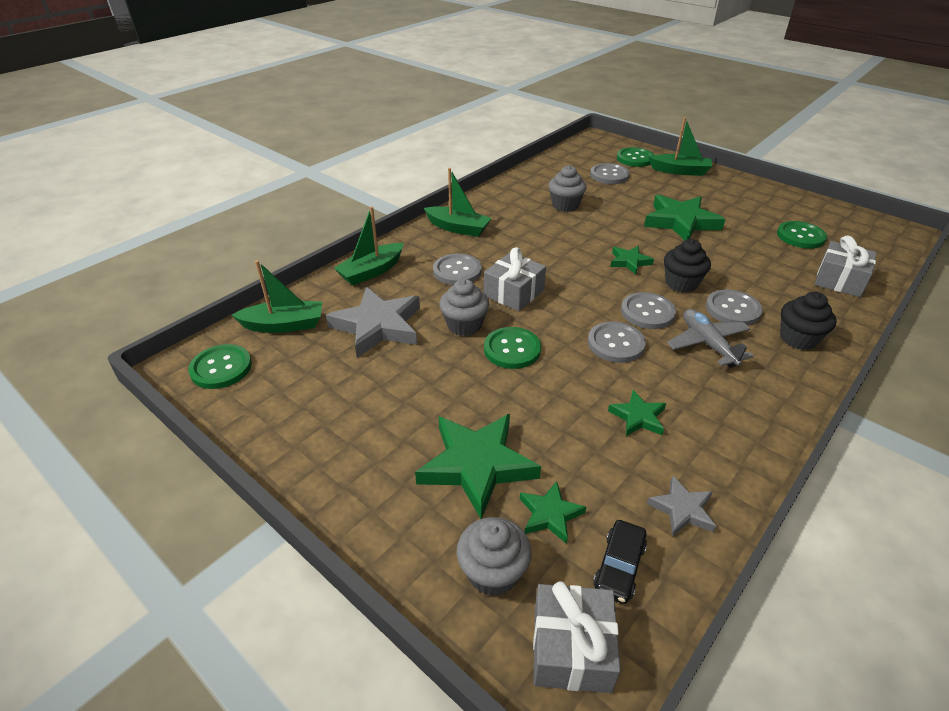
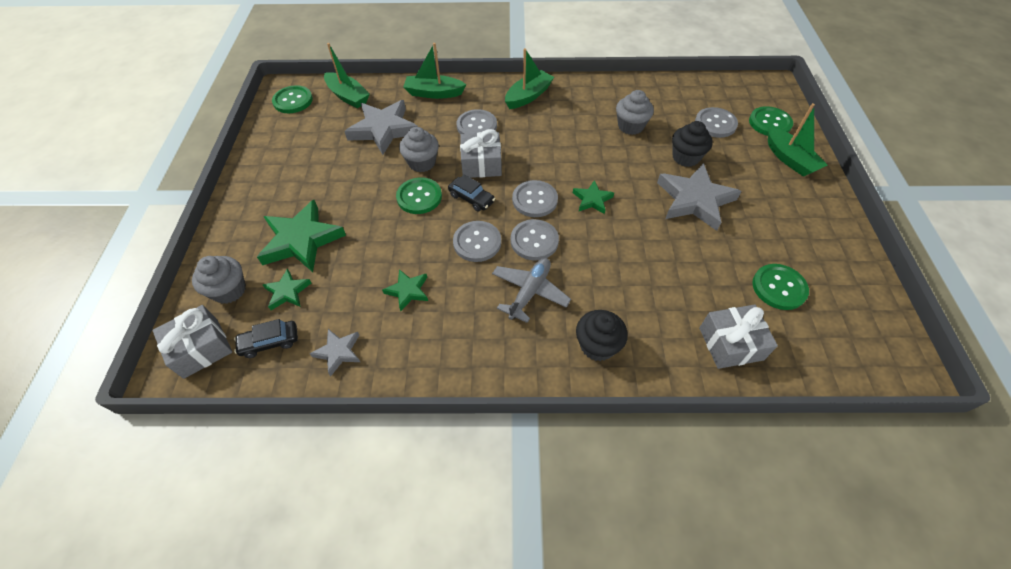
camera: 50 degrees right, 15 degrees up
(458, 228) = (528, 96): green boat -> green boat turned 120 degrees counterclockwise
(553, 320) = (471, 198): none -> black car
(681, 222) = (695, 200): green star -> grey star
(681, 283) = (597, 242): black cupcake -> black cupcake (685, 157)
(732, 309) = (594, 288): grey button -> grey button (534, 200)

